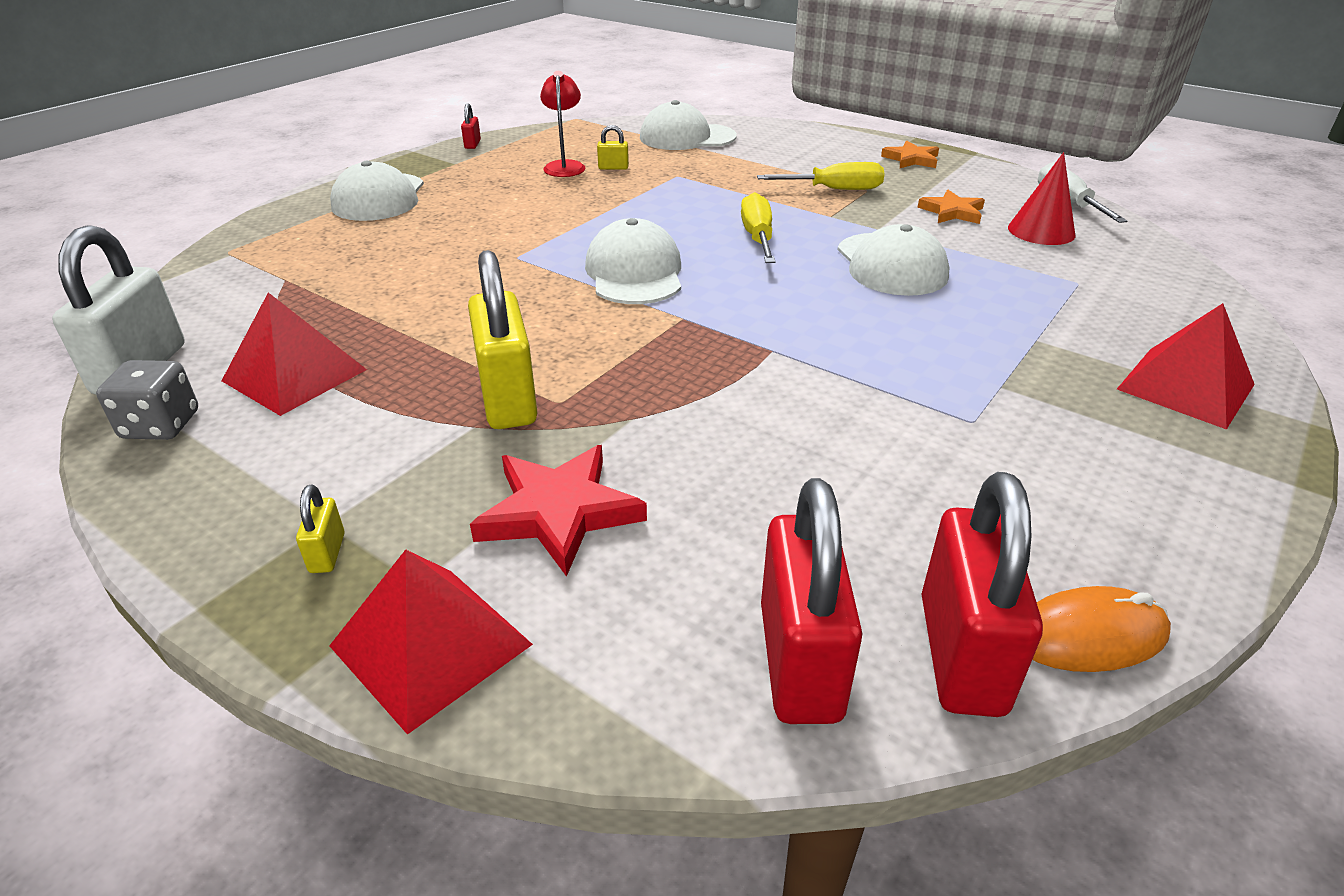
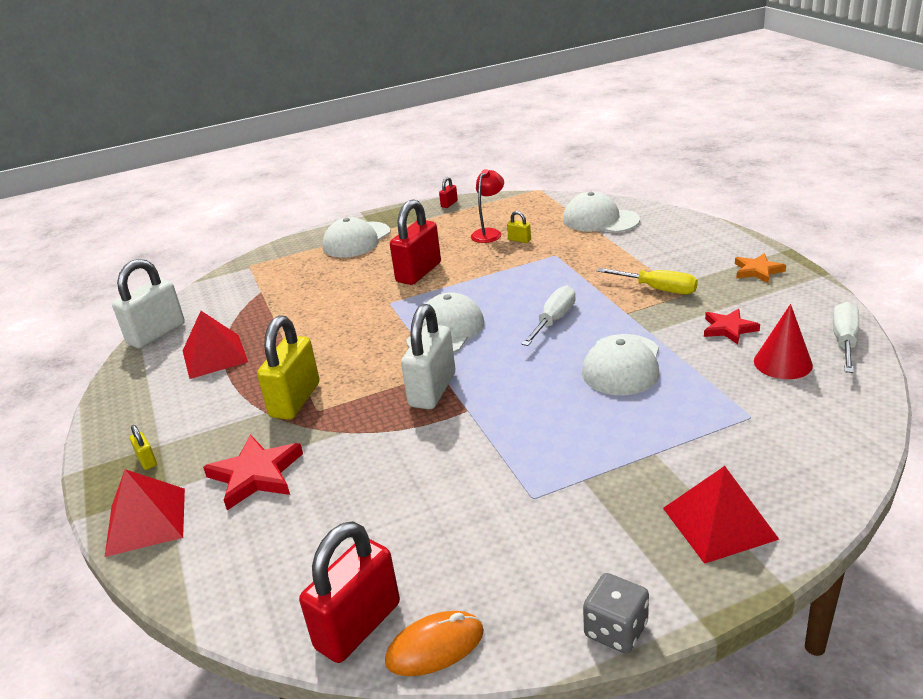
camera: 35 degrees right, 5 degrees down
(161, 425) = (140, 369): grey dice -> grey dice (616, 630)
(327, 553) = (147, 460): yellow padlock -> yellow padlock turned 60 degrees counterclockwise
(698, 339) = (432, 390): none -> white padlock
(757, 237) = (554, 320): yellow screwdriver -> white screwdriver
(800, 661) = (281, 595): red padlock -> red padlock (418, 272)
(952, 212) = (728, 329): orange star -> red star
(1089, 635) = (435, 647): orange mouse -> orange mouse turned 45 degrees counterclockwise

